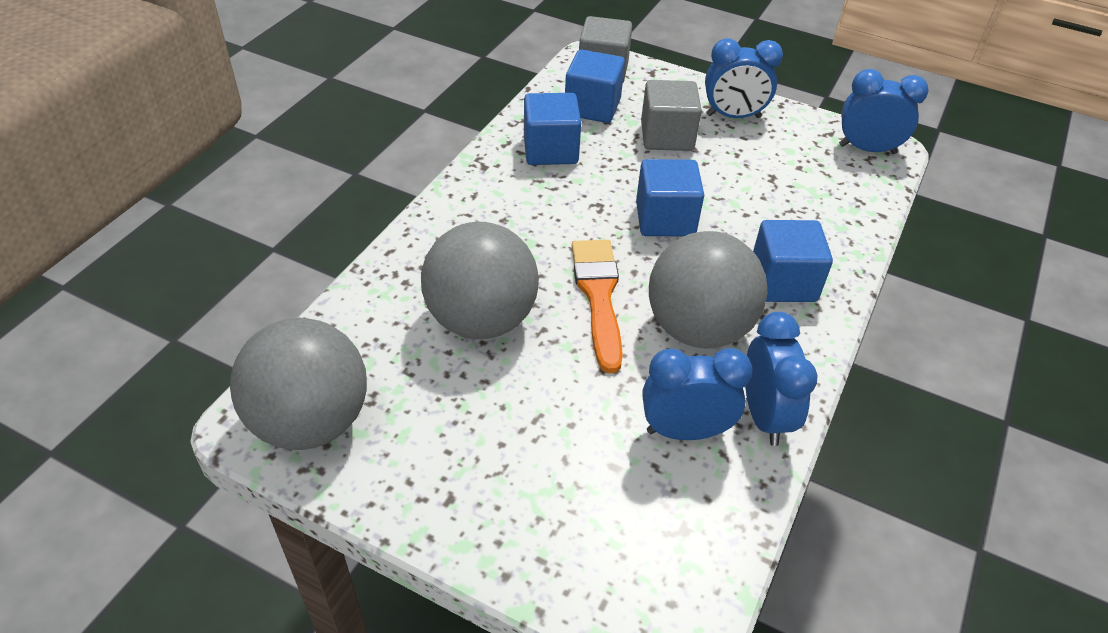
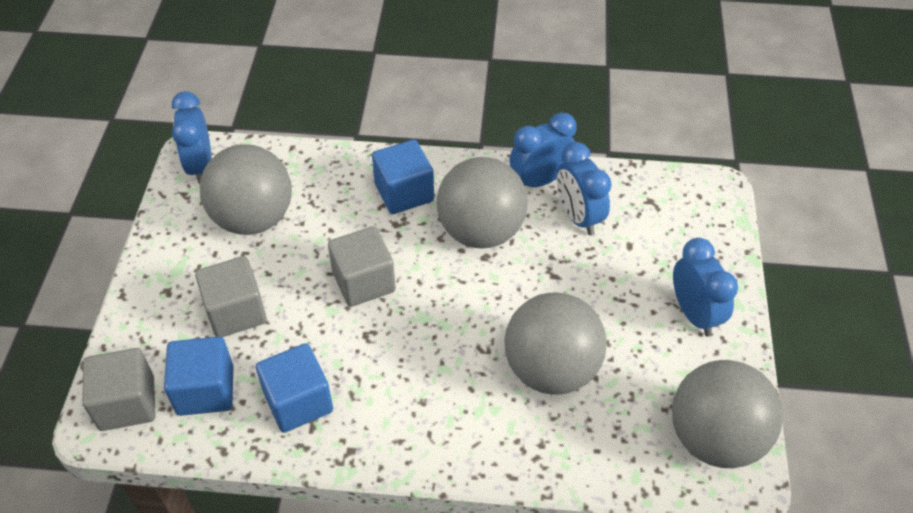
camera: 110 degrees left, 5 degrees up
(599, 296) = (481, 300): orange brush -> none
(665, 219) = (364, 281): blue cube -> grey cube
(733, 116) = (180, 268): blue clock -> blue clock (694, 314)
(781, 168) = (253, 218): none -> grey ball

